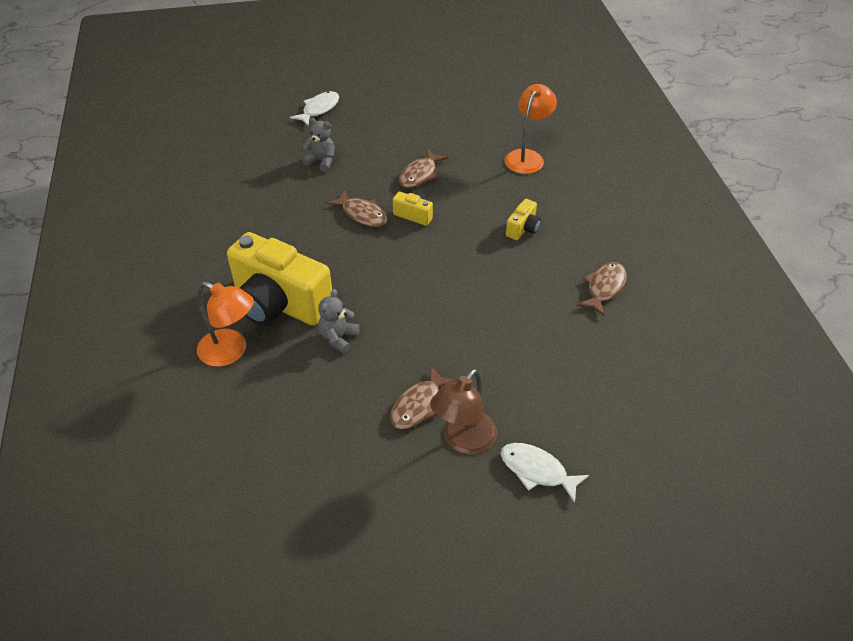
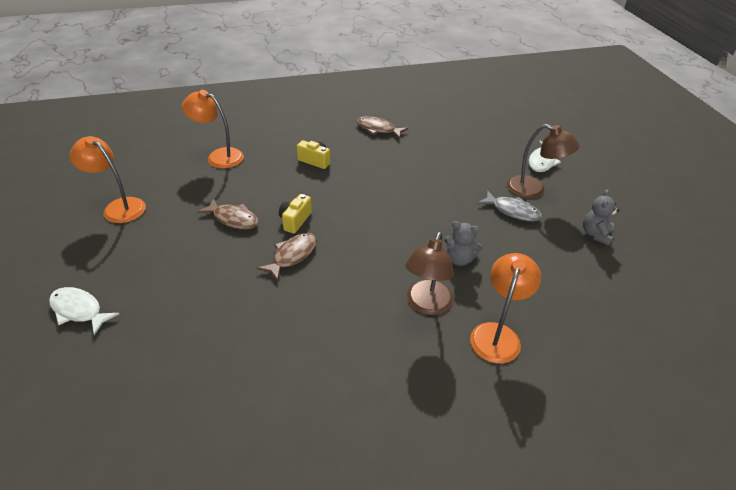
camera: 95 degrees left, 5 degrees down
(279, 304) = (426, 305): yellow camera -> brown lamp
(321, 161) = (194, 296): grey teddy bear -> grey teddy bear (595, 234)
(419, 405) = (512, 211): brown fish -> grey fish
(441, 107) = (118, 207): none -> orange lamp

